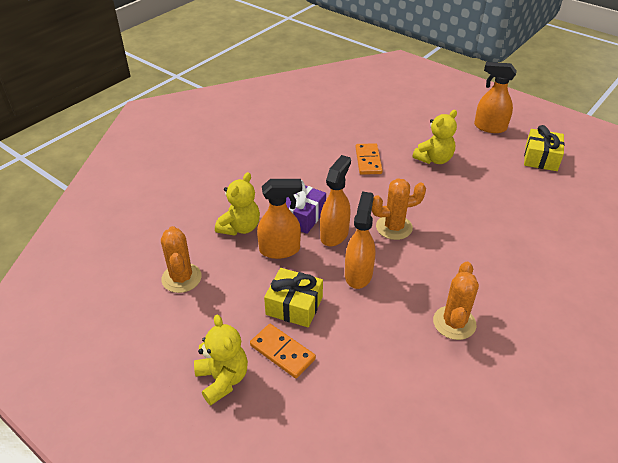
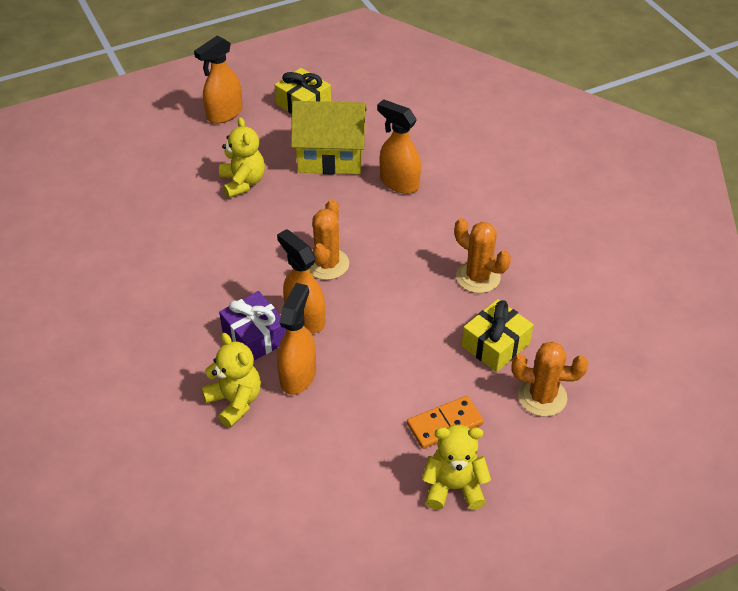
camera: 65 degrees left, 5 degrees up
(181, 278) = (285, 486): orange cactus -> orange cactus (542, 397)
(294, 306) = (389, 392): yellow gift -> yellow gift (495, 345)
(358, 274) = (376, 321): orange spray bottle -> orange spray bottle (399, 183)
(368, 161) = (202, 238): orange domino -> none
(501, 191) = (330, 157): none -> yellow house

